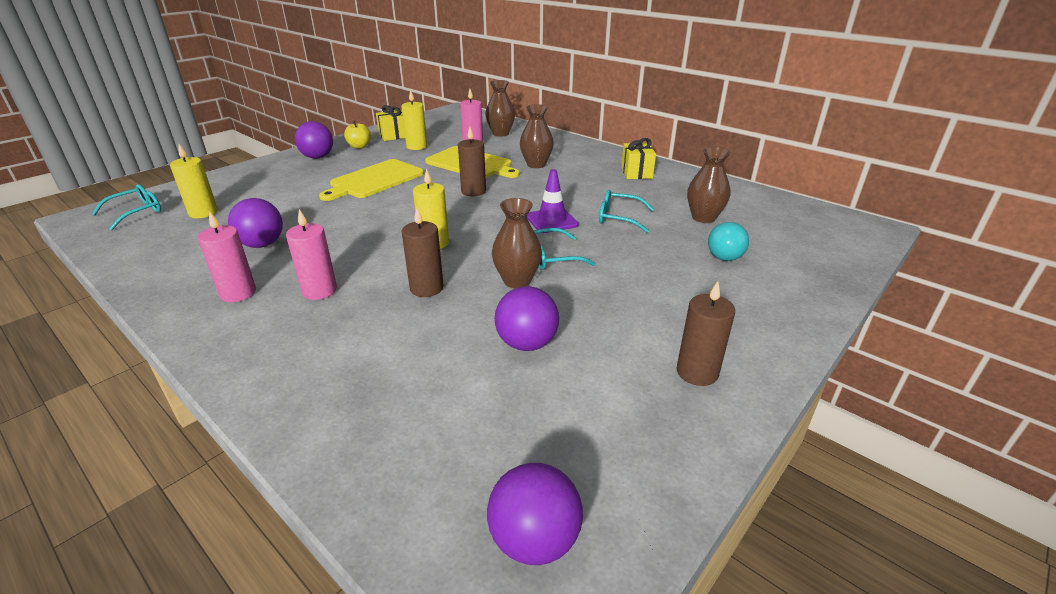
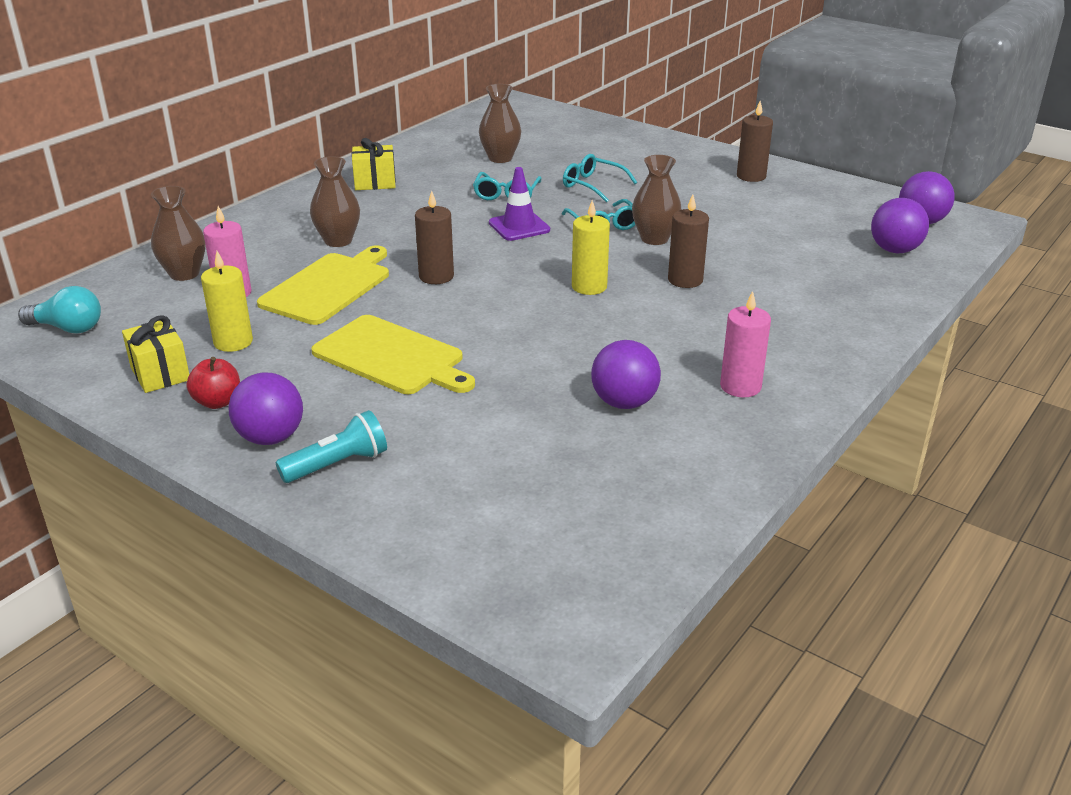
camera: 95 degrees left, 0 degrees up
(136, 212) = (544, 573): turquoise glasses -> turquoise glasses (592, 185)
(203, 212) = (533, 492): yellow candle -> none
(280, 170) = (337, 464): none -> turquoise flashlight
(319, 290) = (714, 337): pink candle -> none
(359, 146) = (217, 402): yellow apple -> red apple
(526, 343) = (749, 231): purple ball -> purple ball (894, 250)
(724, 252) = (572, 155): turquoise light bulb -> turquoise light bulb (68, 328)

